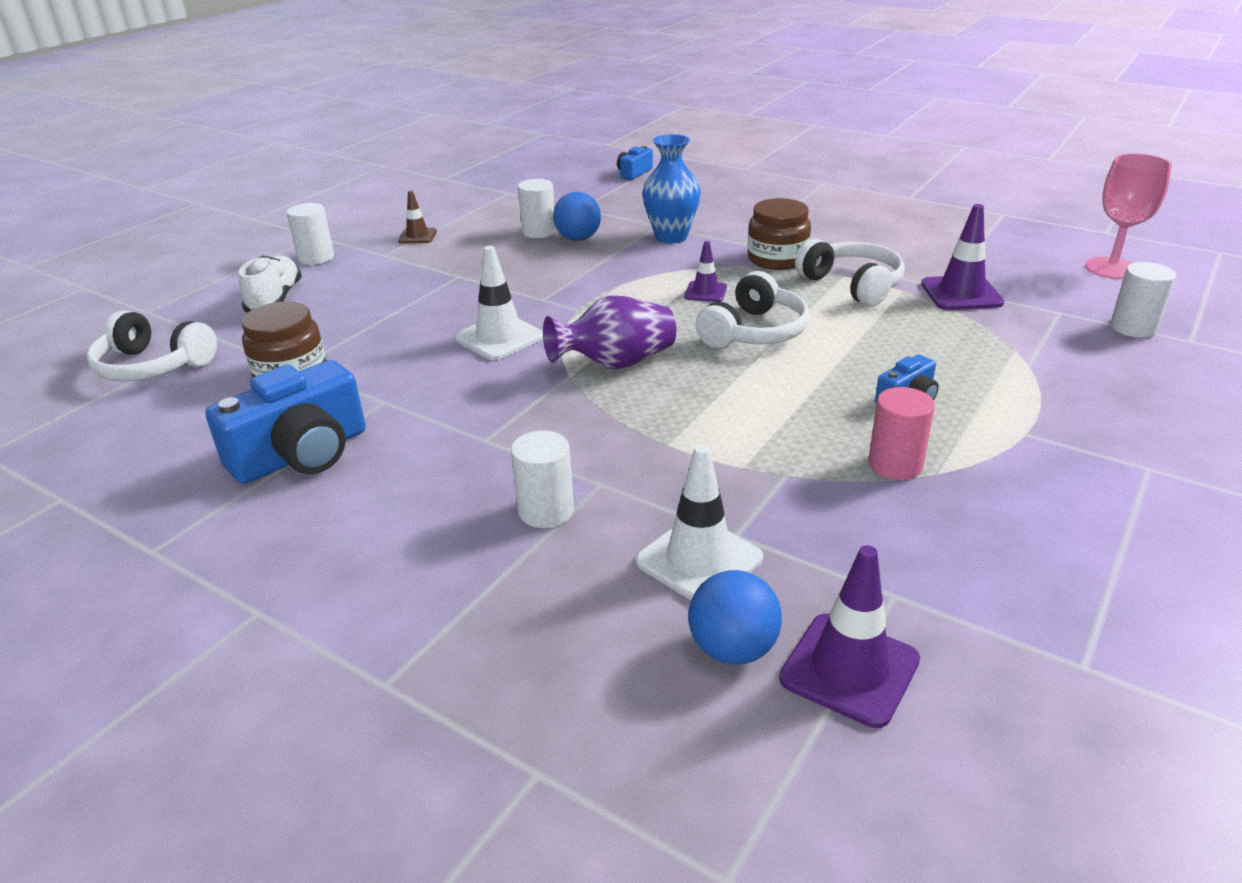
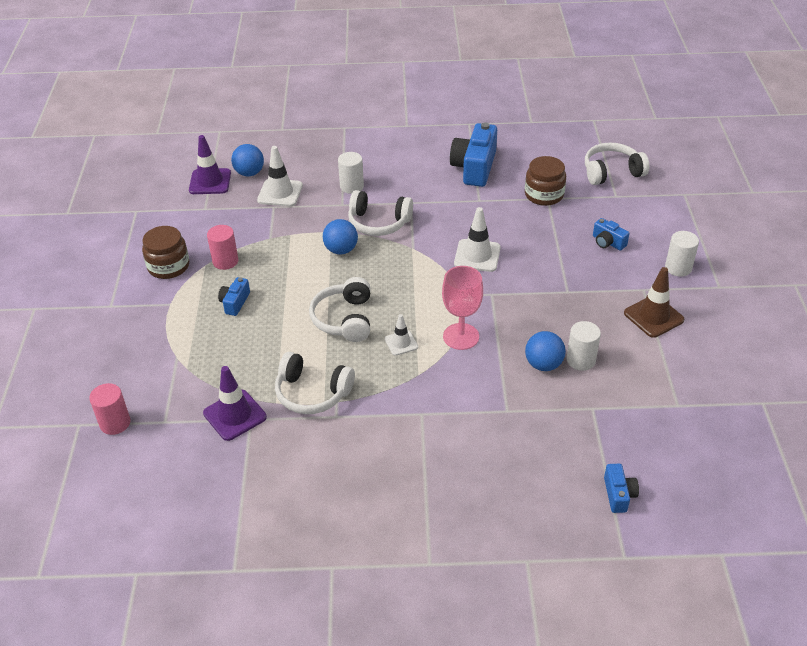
camera: 145 degrees right, 10 degrees up
(275, 300) = (636, 228): white shoe -> none
(331, 299) = (608, 242): none -> blue camera
(417, 236) = (653, 316): brown traffic cone -> brown traffic cone, size x1.67
(575, 428) = (378, 222): none -> white headphones
(615, 363) = (398, 264): purple vase -> none
(671, 237) = (480, 397): blue vase -> none
(678, 411) = (341, 250): none -> blue ball
(705, 292) = (401, 343): purple traffic cone -> white traffic cone
(777, 259) = (382, 403): brown jar -> brown jar (168, 266)
(1111, 268) = (130, 502): pink goblet -> pink goblet (461, 336)
(1133, 328) = (115, 423): white cylinder -> pink cylinder

